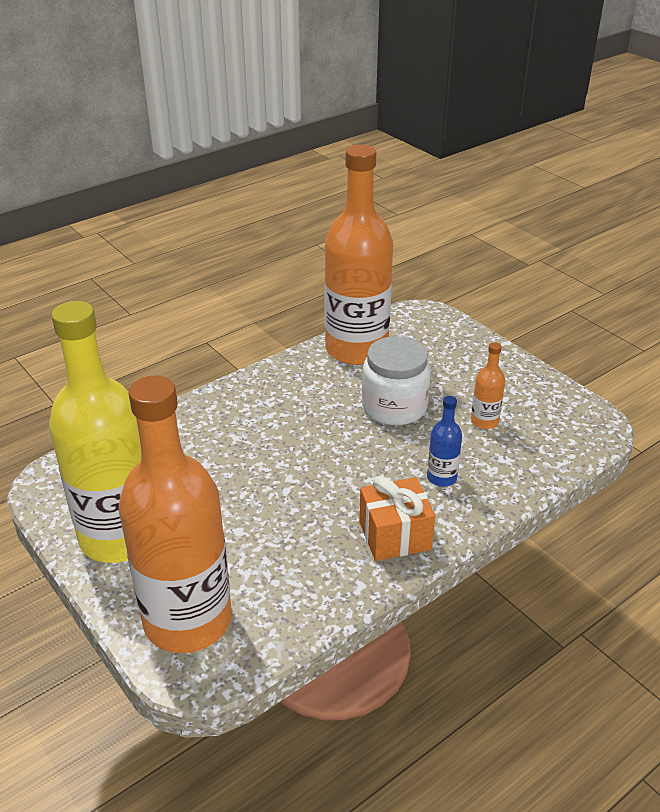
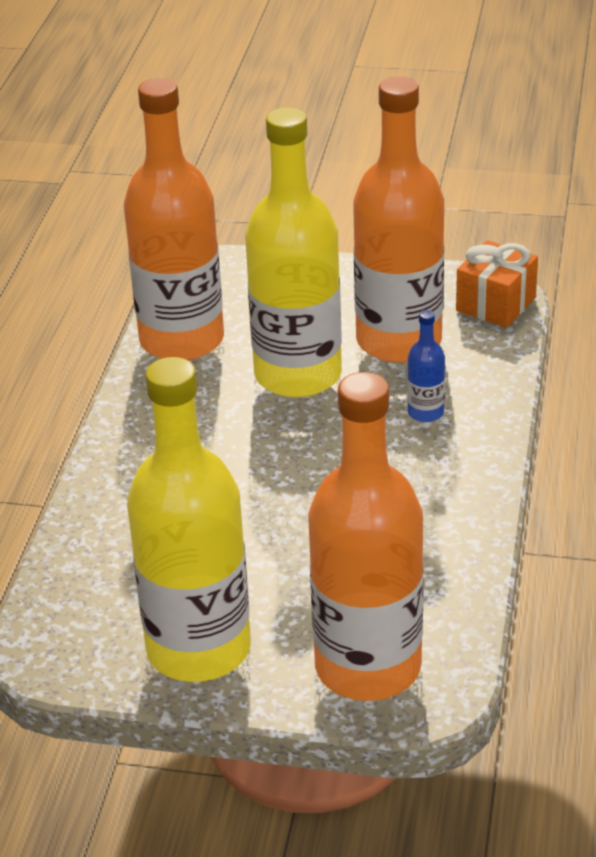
camera: 40 degrees left, 0 degrees up
(394, 407) = (298, 375): white jar -> yellow bottle
(395, 535) = (449, 485): orange gift -> orange gift (495, 304)
(484, 421) = (399, 341): orange bottle -> orange bottle, size x2.49

